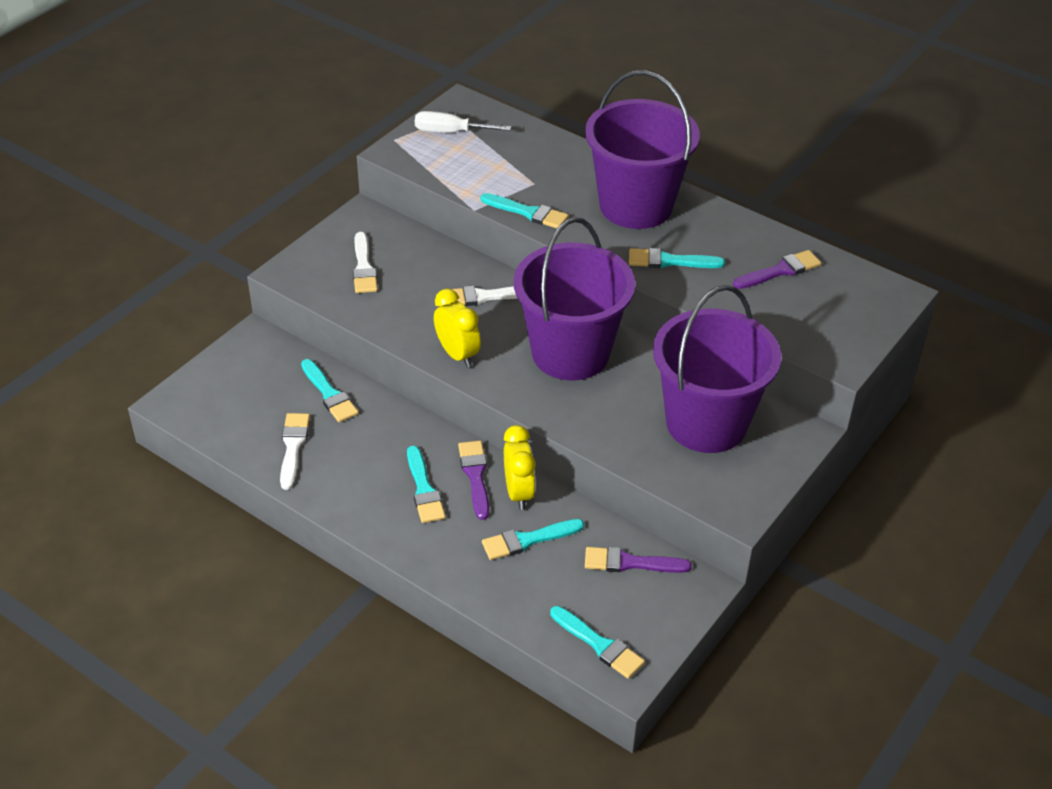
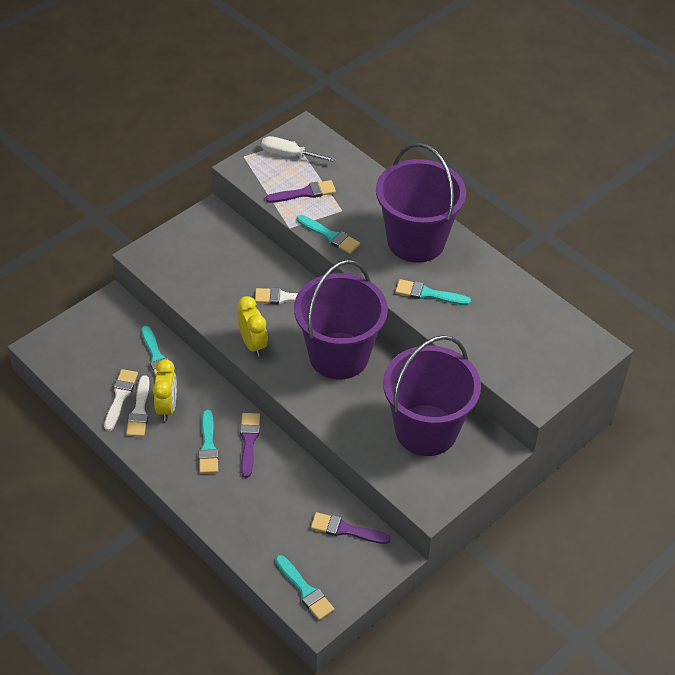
camera: 10 degrees right, 5 degrees up
(363, 267) = (200, 259): white brush -> white brush (139, 410)
(518, 493) = (277, 460): yellow clock -> yellow clock (167, 407)
(527, 540) = (274, 499): turquoise brush -> none
(780, 271) = (512, 315): purple brush -> purple brush (304, 193)

